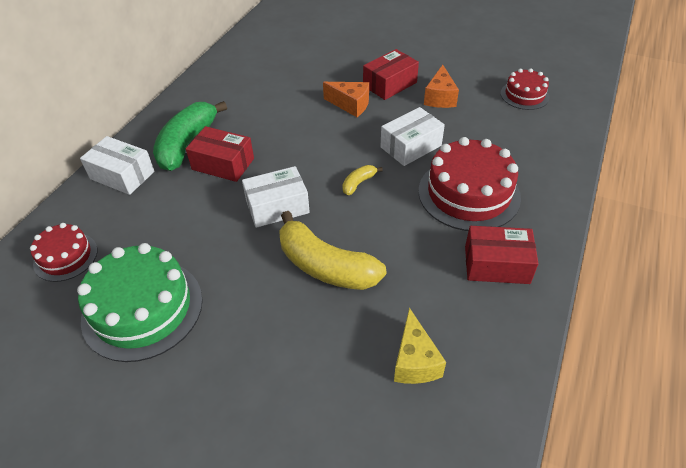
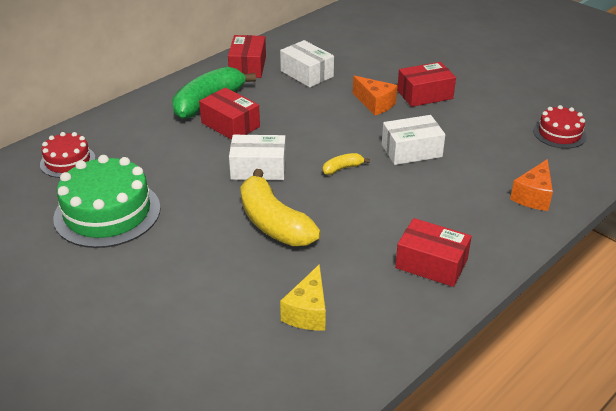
camera: 20 degrees right, 10 degrees down
(122, 175) = (142, 113): white box -> white box (307, 74)
(207, 94) = (248, 66): none -> red box
(440, 98) = (468, 117): orange cheese -> orange cheese (533, 196)
(469, 194) = (443, 202): red cake -> none

